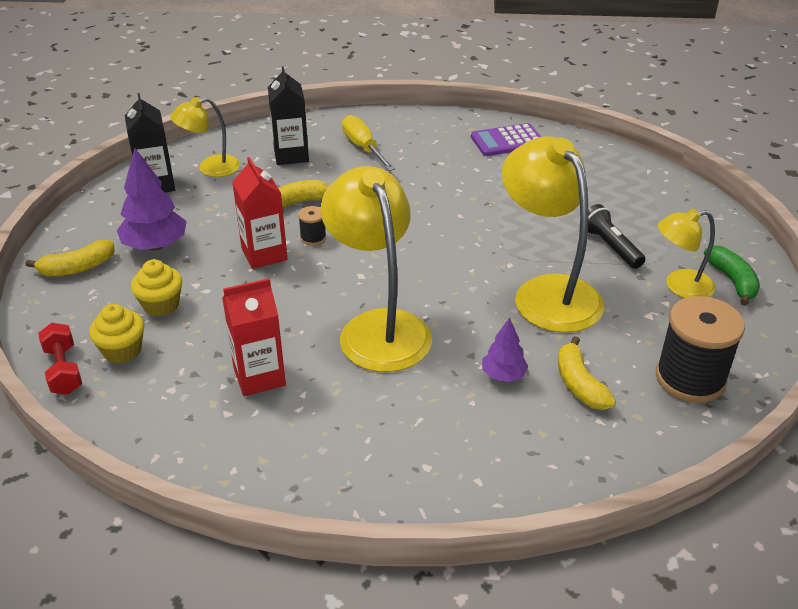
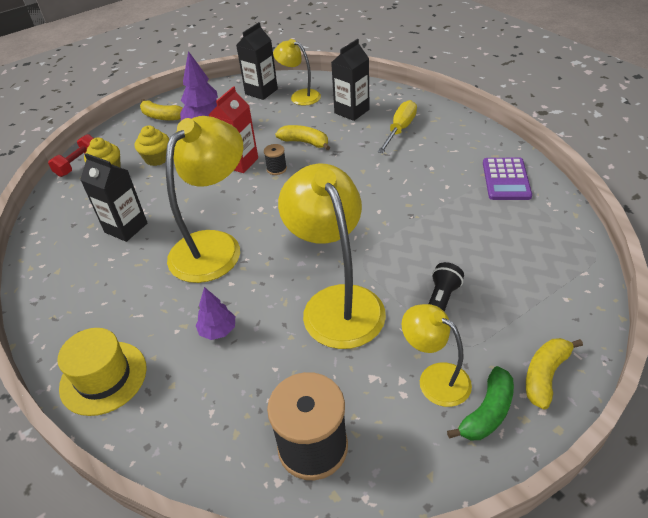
camera: 55 degrees right, 5 degrees up
(259, 377) = (126, 228): red carton -> black carton
(482, 478) = (103, 377): none -> yellow hat
(507, 141) = (506, 179): purple calculator -> purple calculator turned 120 degrees counterclockwise
(547, 292) = (337, 303): yellow lamp -> yellow lamp turned 45 degrees counterclockwise
(579, 384) = (244, 378): yellow banana -> yellow banana (545, 375)

